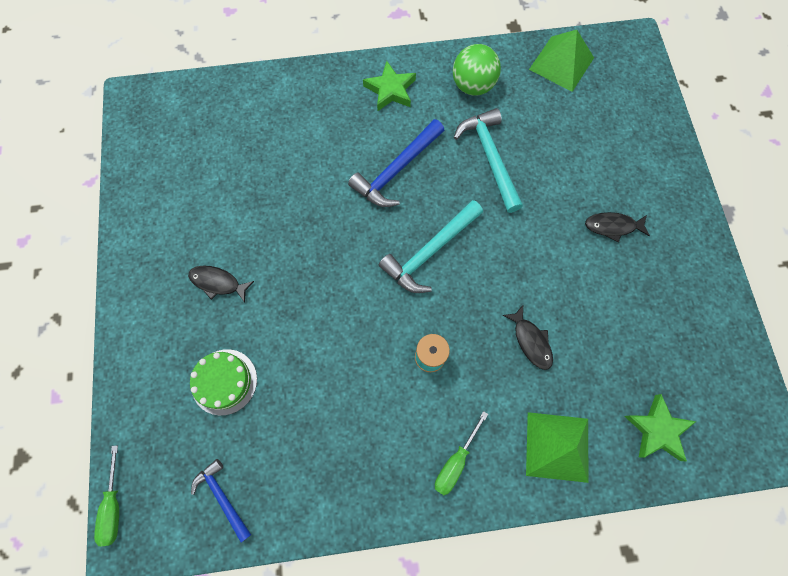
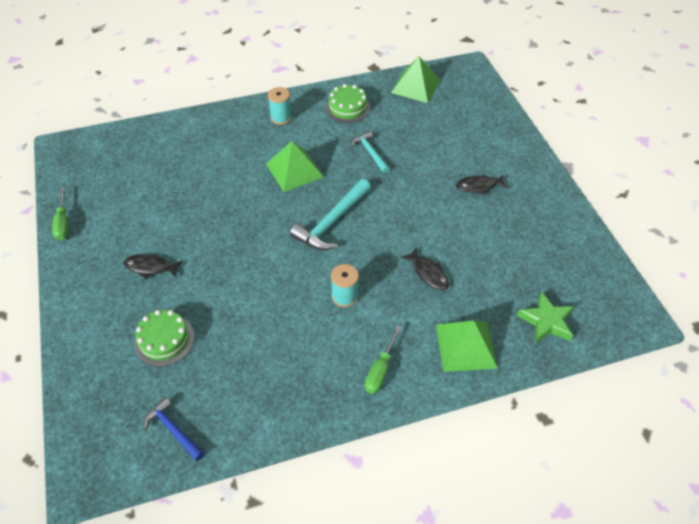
camera: 10 degrees left, 20 degrees down
(114, 506) = (70, 453): green screwdriver -> green screwdriver (63, 223)
(390, 90) = (281, 117): green star -> turquoise spool
(396, 170) = (294, 170): blue hammer -> green pyramid
(472, 86) = (347, 108): green ball -> green cake
(490, 157) = (370, 152): turquoise hammer -> turquoise hammer, size x0.61

